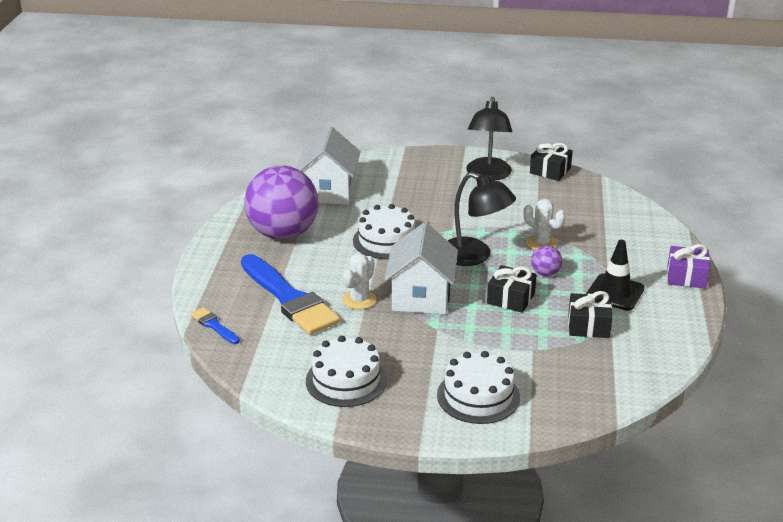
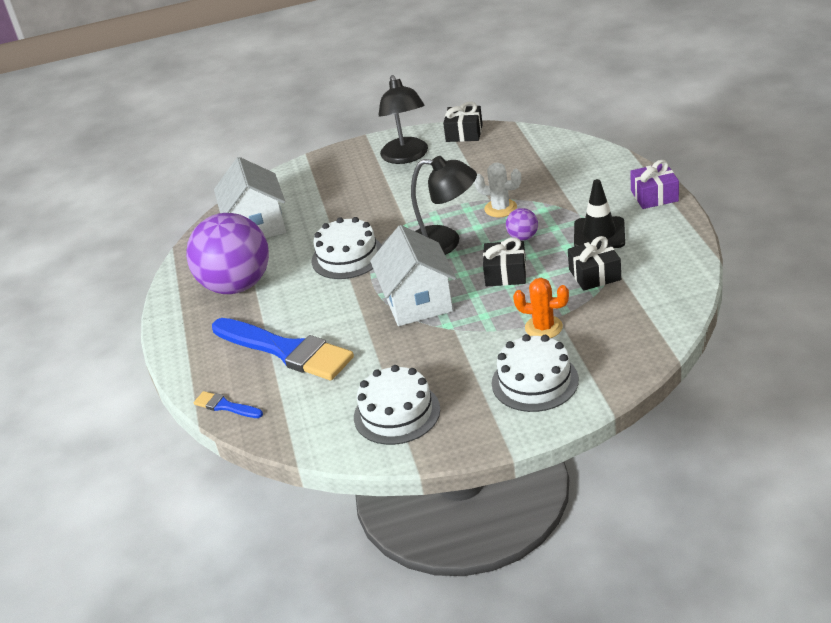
camera: 15 degrees left, 5 degrees up
(359, 300) = (358, 327): white cactus -> none
(515, 354) = (543, 327): none -> orange cactus

